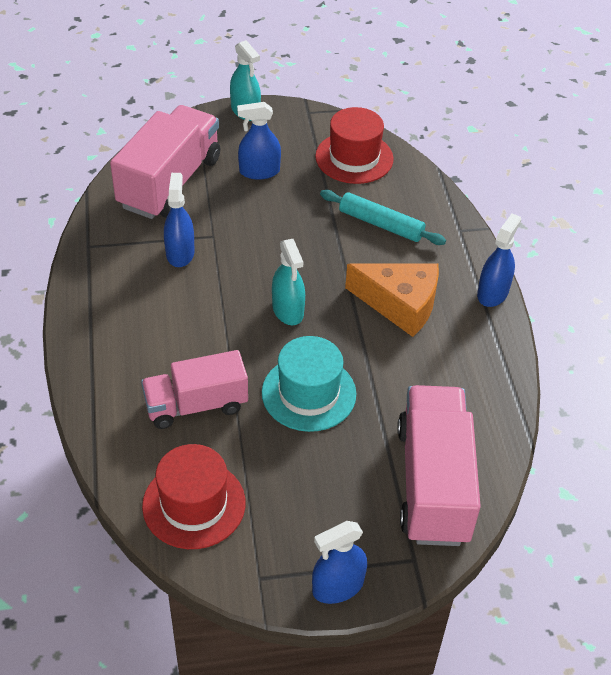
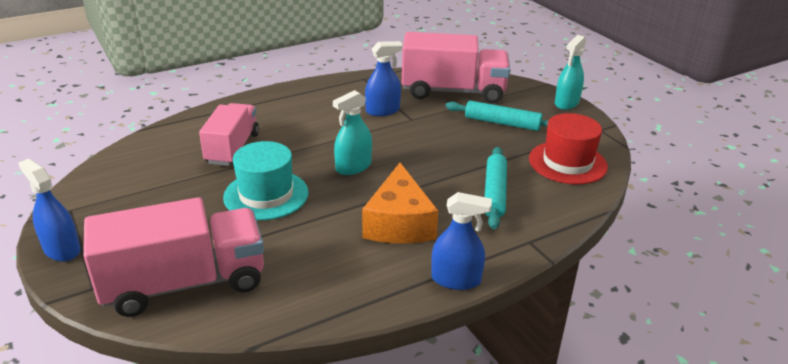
camera: 70 degrees right, 15 degrees down
(194, 504) = (137, 167): red hat -> none
(196, 405) = (232, 148): pink truck -> pink truck turned 45 degrees clockwise
(259, 171) = (502, 123): blue spray bottle -> turquoise rolling pin

